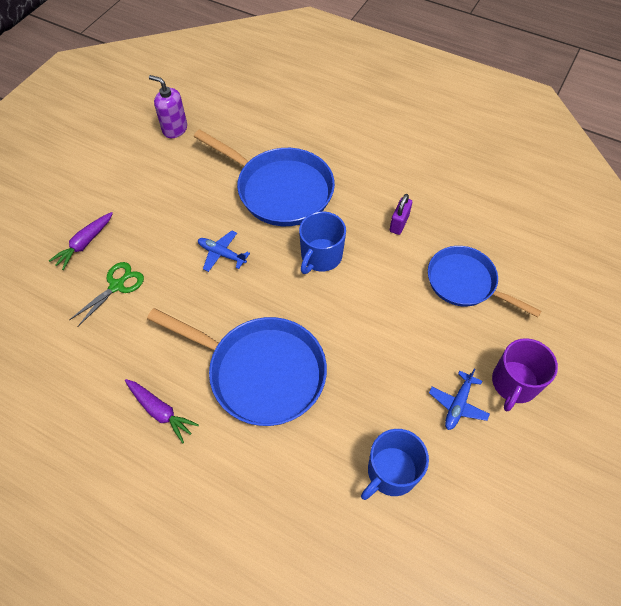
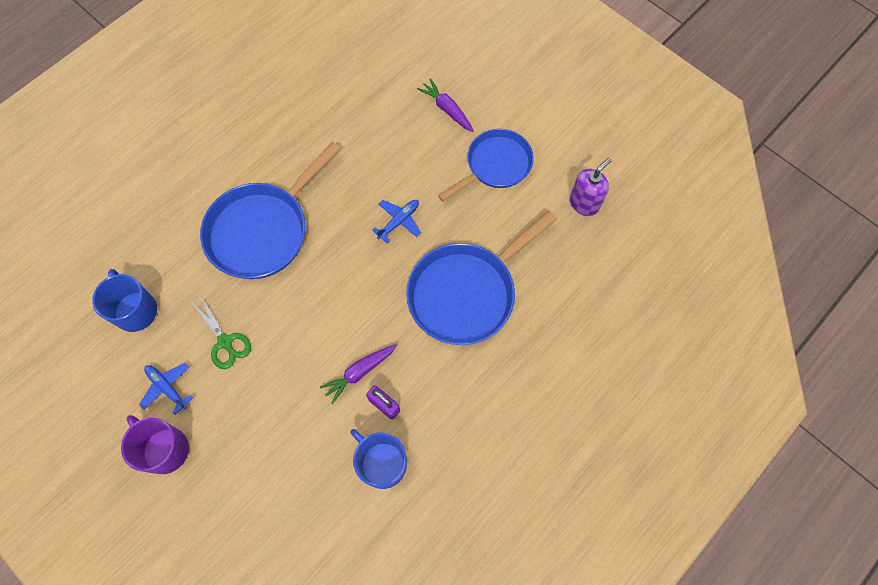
camera: 105 degrees right, 10 degrees up
(117, 286) = (391, 131): green scissors -> green scissors (225, 342)
(160, 411) = (257, 150): purple carrot -> purple carrot (360, 372)
(321, 256) = (367, 312): blue mug -> blue mug (382, 463)
(465, 283) = (287, 448): blue pan -> blue pan (495, 165)

